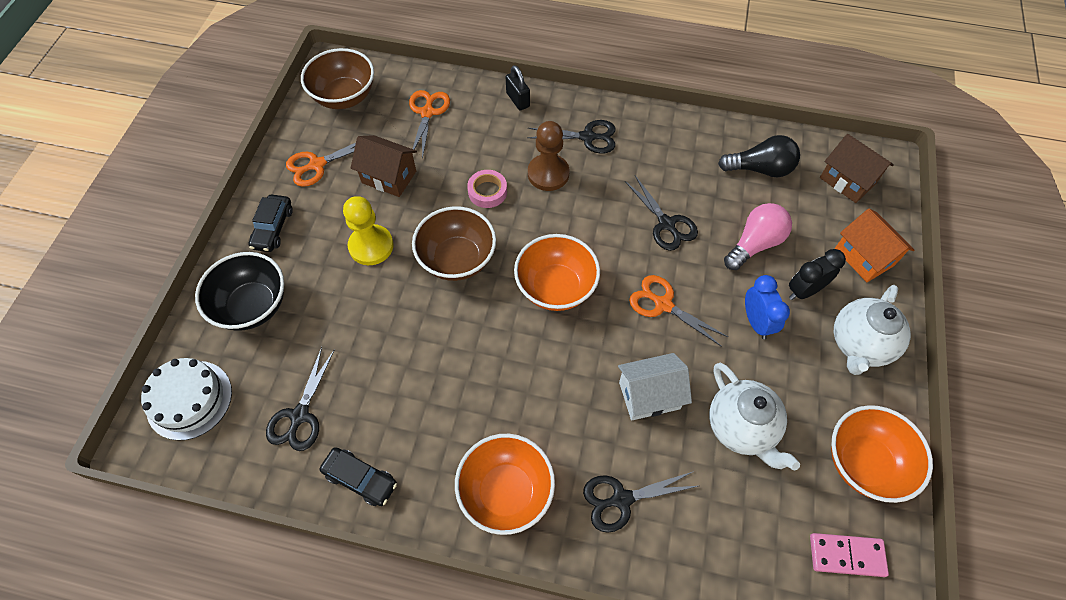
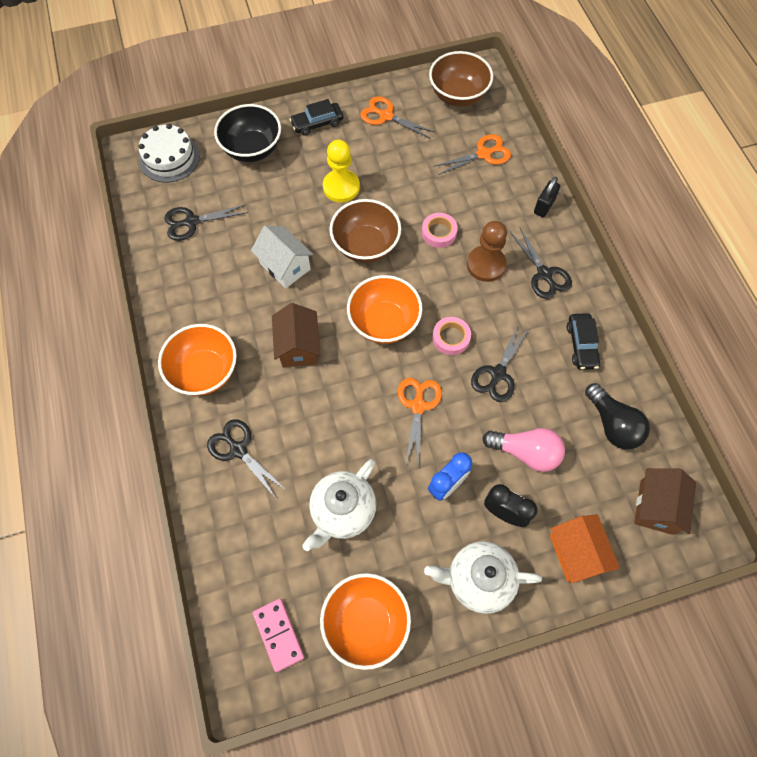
camera: 60 degrees right, 5 degrees up
(360, 479) = (168, 281): black car -> black car (581, 345)
(389, 177) = (406, 164): brown house -> brown house (298, 346)
(607, 241) = (451, 338): none -> pink tape
(649, 395) = (331, 431): white house -> white house (285, 266)
(864, 257) = (576, 552): orange house -> orange house turned 45 degrees counterclockwise

